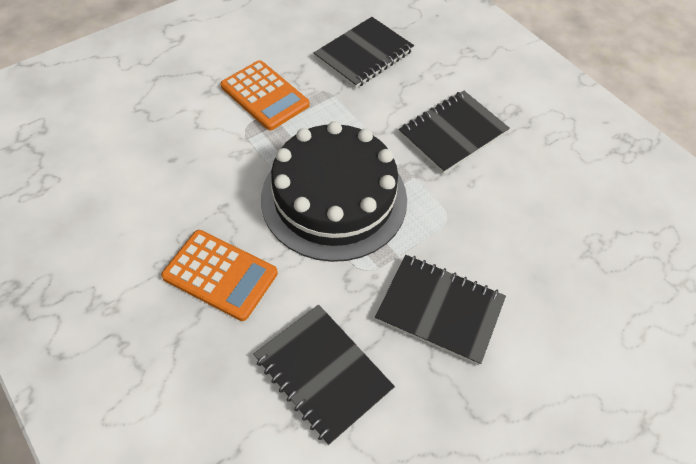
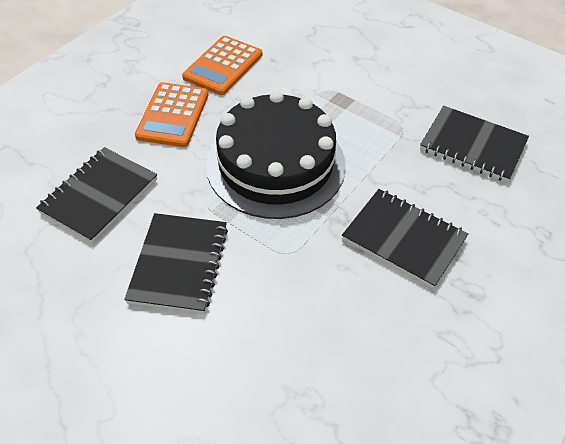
camera: 75 degrees right, 5 degrees down
(264, 96) = (372, 92): orange calculator -> orange calculator (223, 66)

